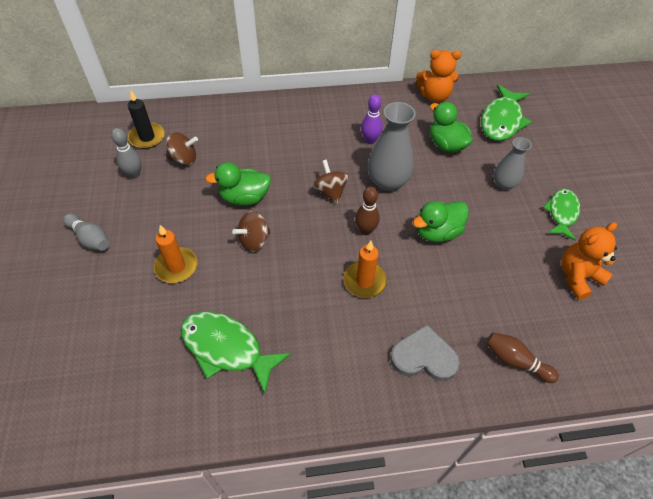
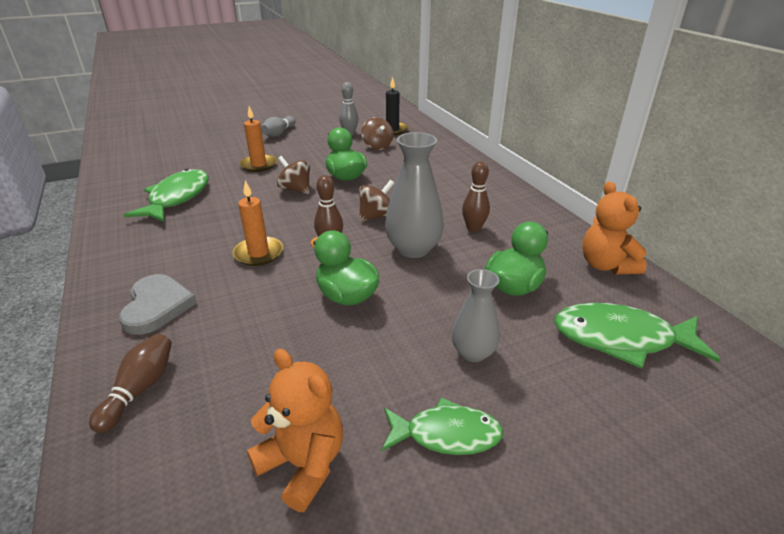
camera: 75 degrees right, 20 degrees down
(370, 140) = (473, 228): purple bowling pin -> brown bowling pin

